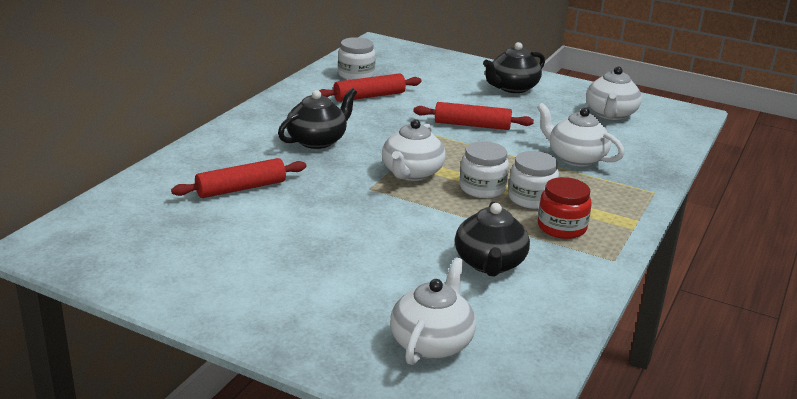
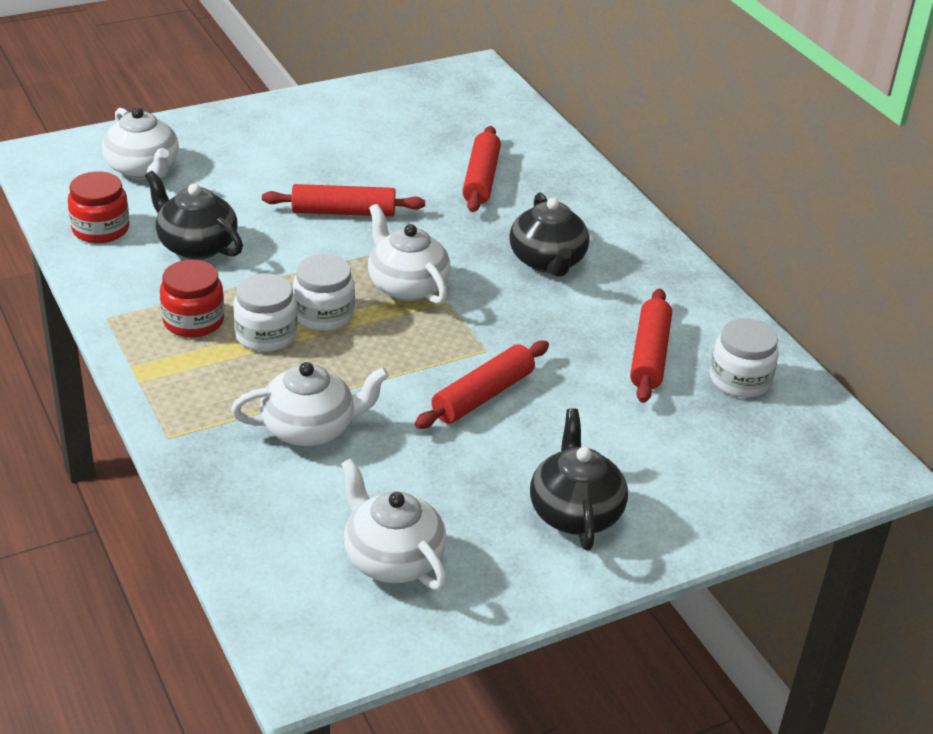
camera: 125 degrees right, 10 degrees up
(360, 223) = (343, 212): none -> red rolling pin
(538, 316) = (100, 229): none -> red jar

